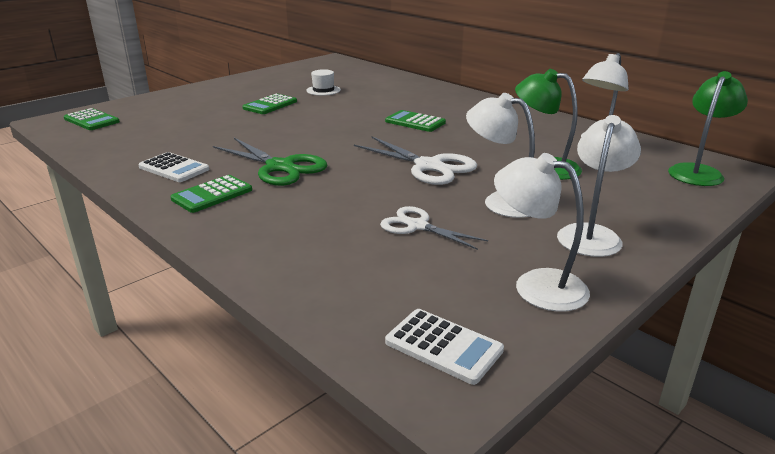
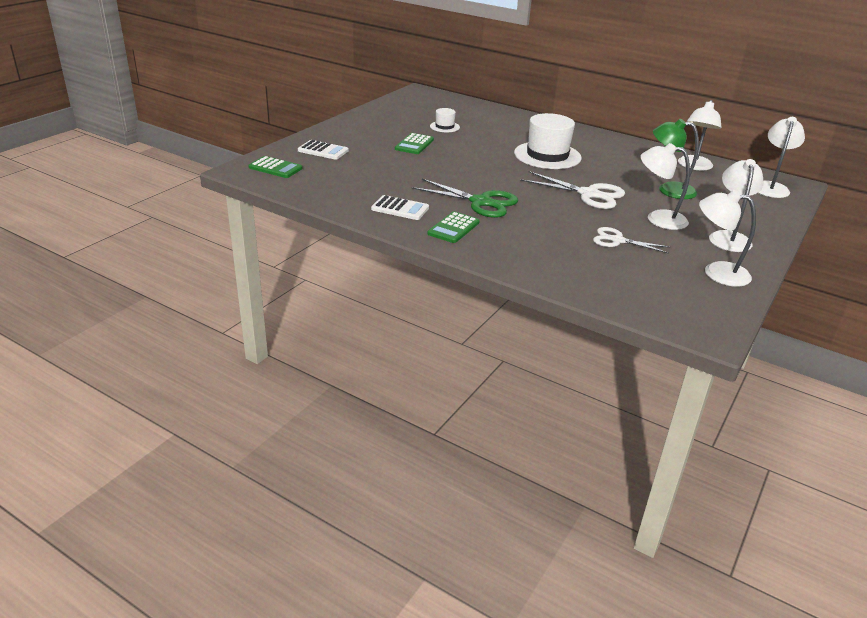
camera: 15 degrees left, 5 degrees up
(415, 122) = (547, 155): green calculator -> white hat
(443, 346) = (689, 311): white calculator -> white calculator (323, 151)
(698, 172) = (770, 187): green lamp -> white lamp

